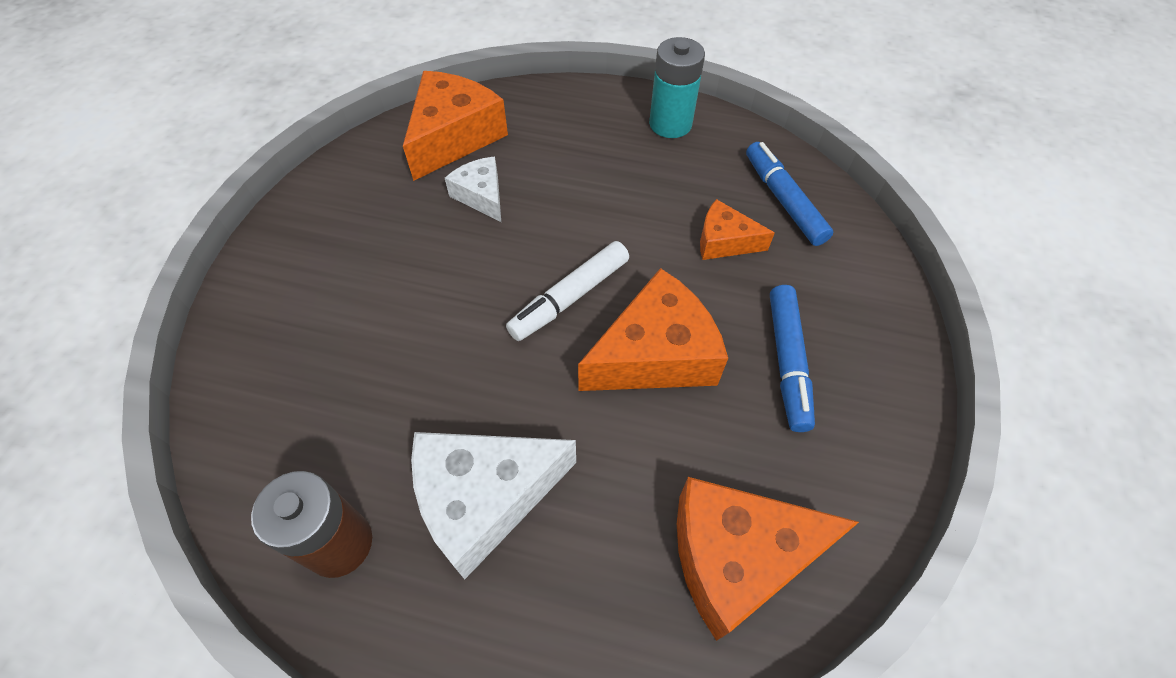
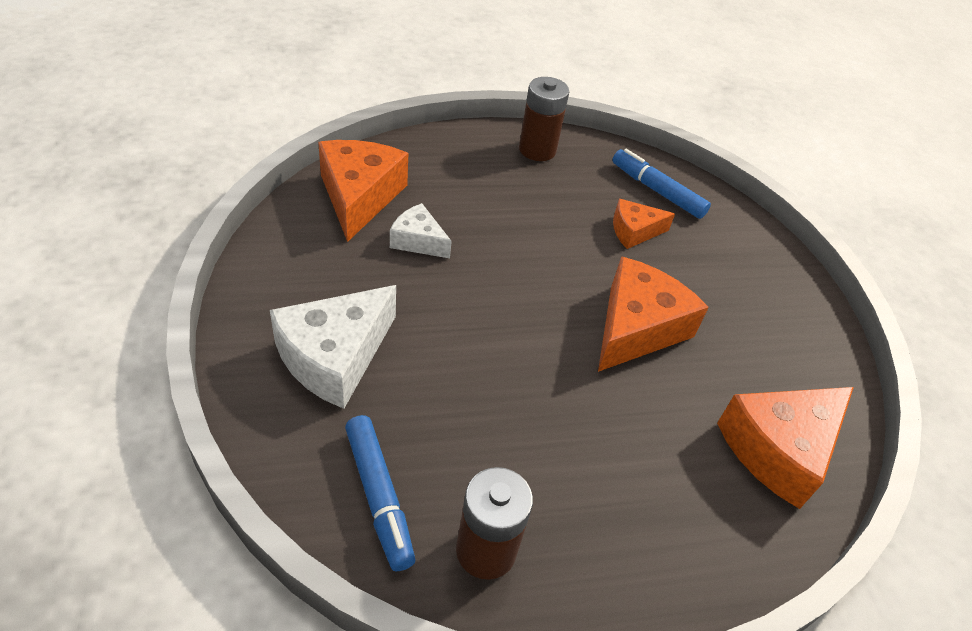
camera: 30 degrees left, 10 degrees down
(484, 499) = (579, 474): white cheese -> white cheese (335, 357)
(570, 297) = (545, 303): white marker -> none
(670, 124) = (537, 150): turquoise battery -> brown battery
(787, 362) = (730, 306): blue marker -> blue marker (379, 496)

